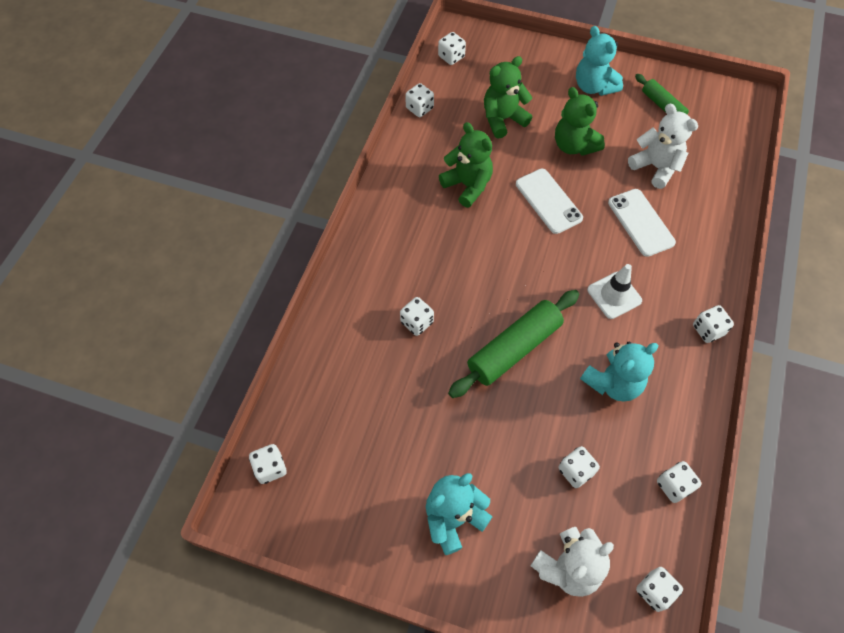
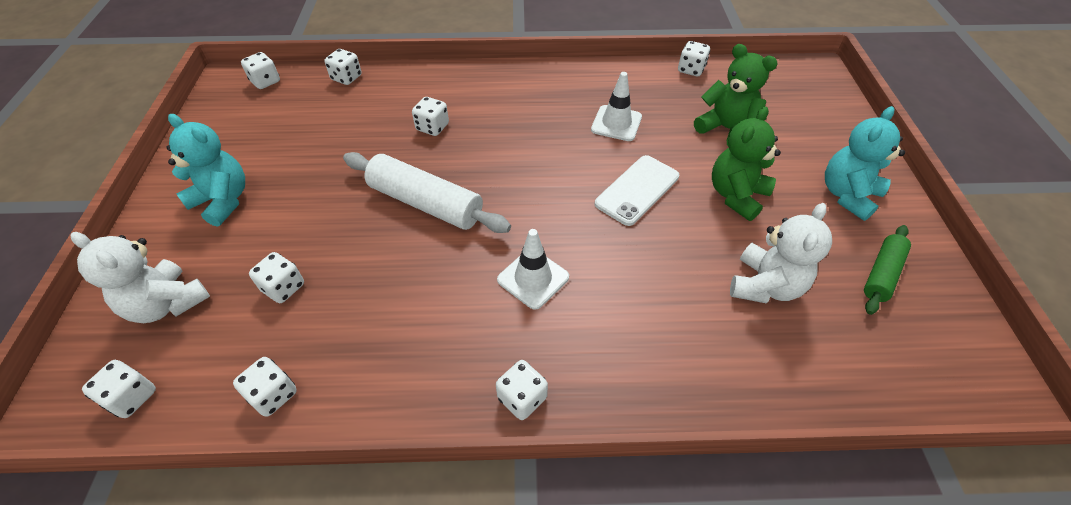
camera: 70 degrees right, 10 degrees down
(451, 57) = (778, 74): white dice -> white dice (346, 78)
(467, 185) = (616, 123): green teddy bear -> white traffic cone
(514, 348) = (426, 203): green rolling pin -> white rolling pin
(613, 383) = (407, 301): turquoise teddy bear -> none
(640, 222) = (660, 285): white phone -> none

